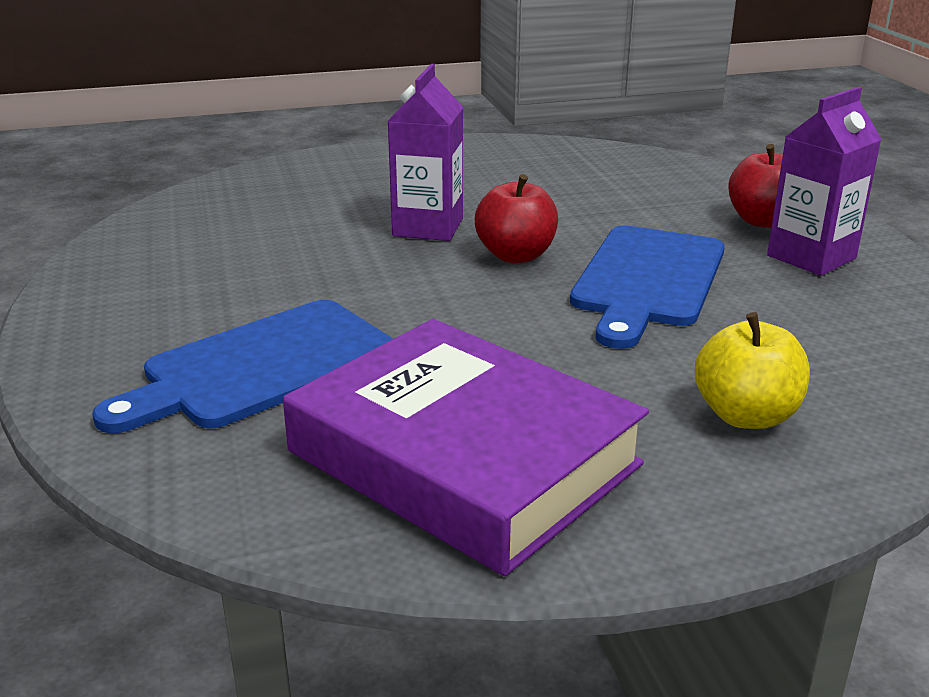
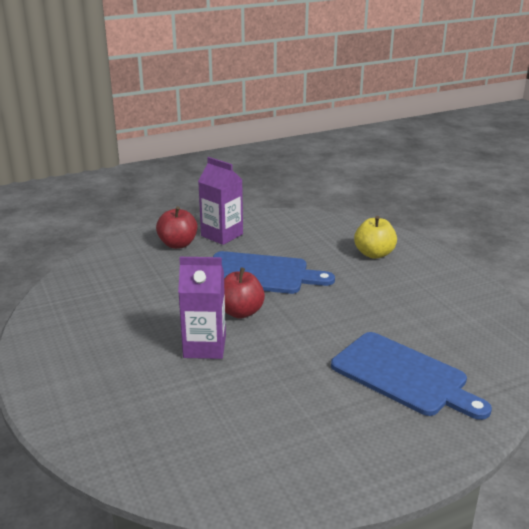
camera: 100 degrees left, 0 degrees up
(464, 457) = (441, 309): purple book -> none

